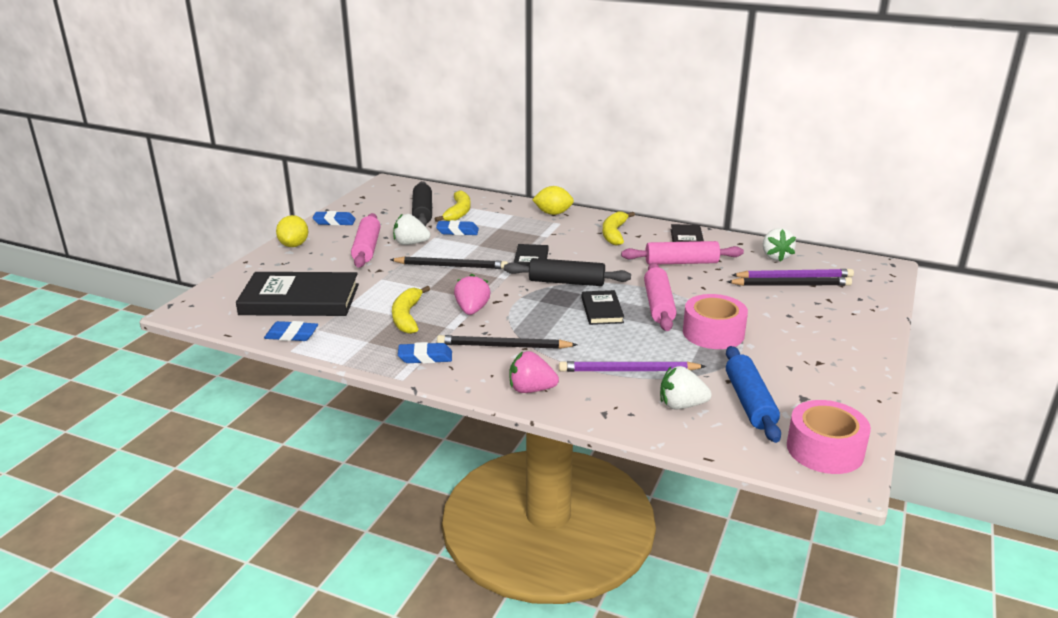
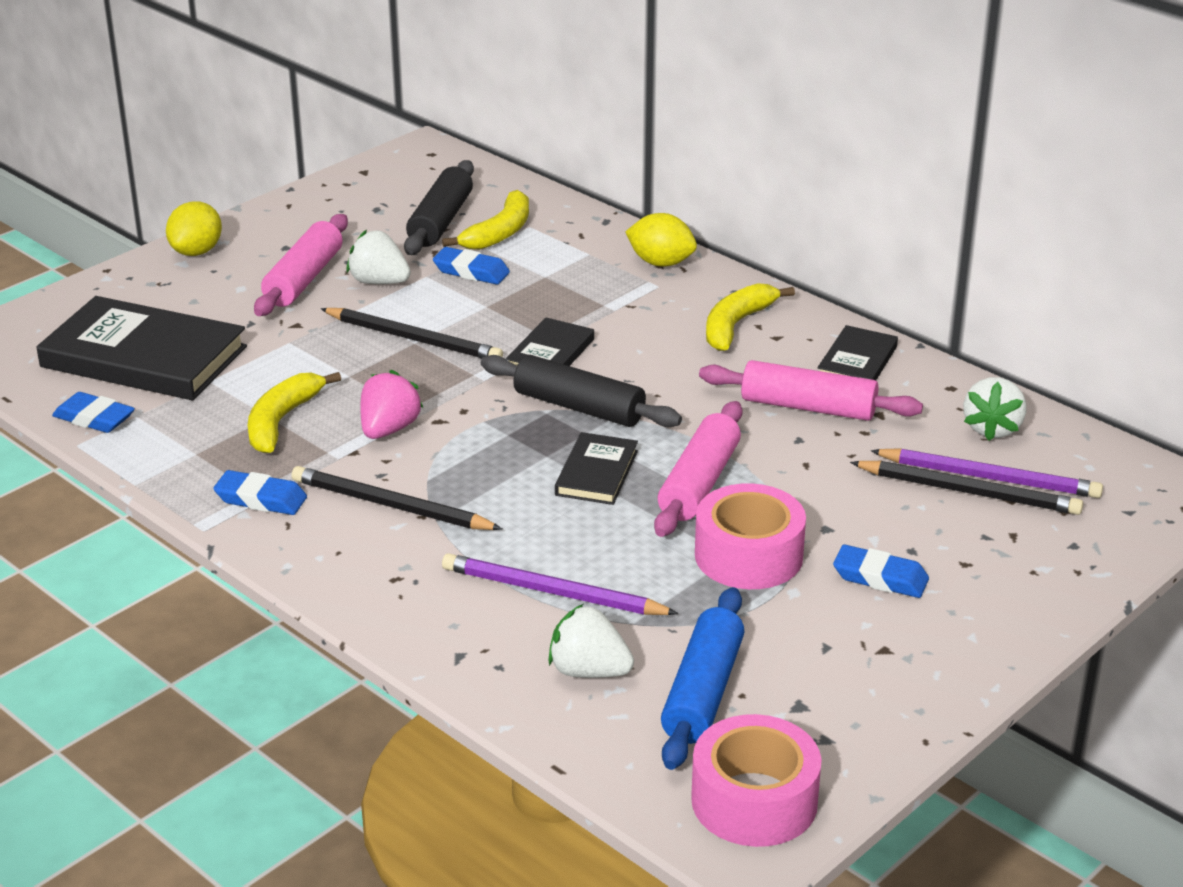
camera: 20 degrees right, 5 degrees up
(334, 222) = (286, 216): blue eraser -> blue eraser (880, 578)
(531, 389) = (378, 590): pink strawberry -> none

